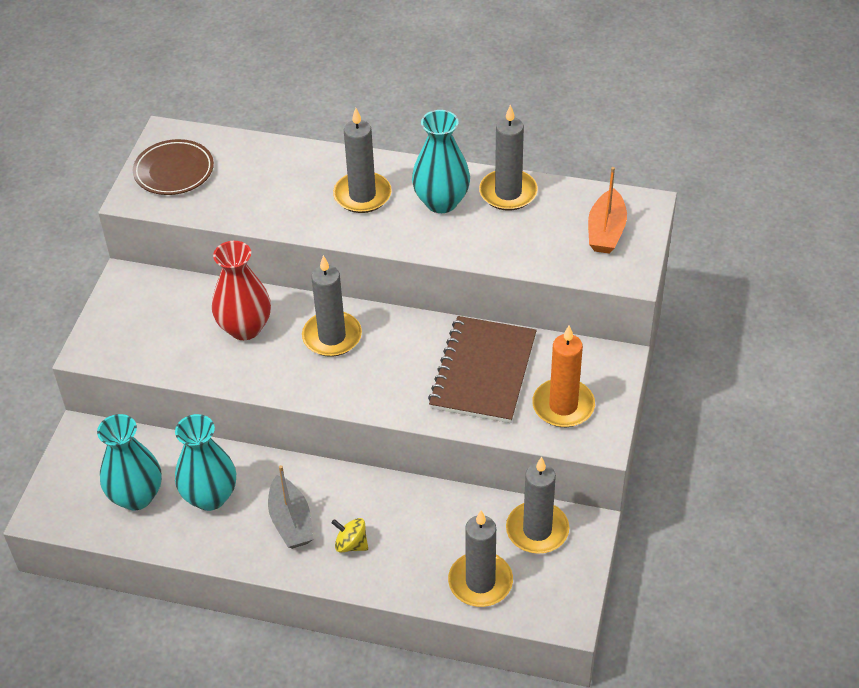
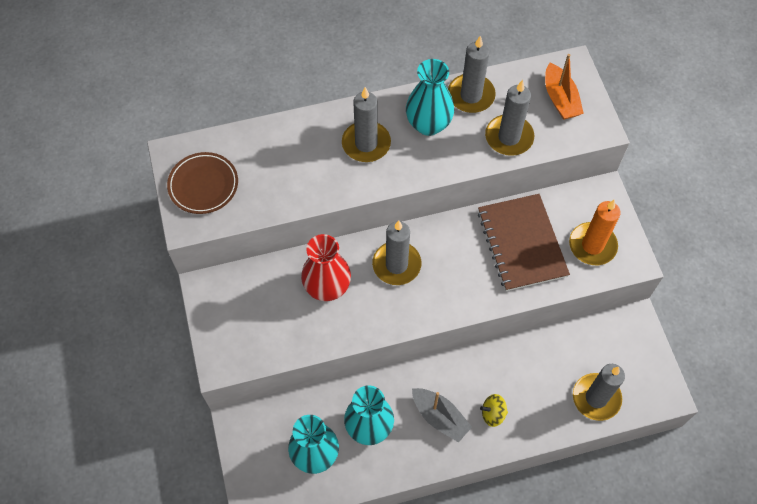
camera: 30 degrees left, 15 degrees up
(537, 530) = (607, 339): grey candle -> grey candle (509, 137)

